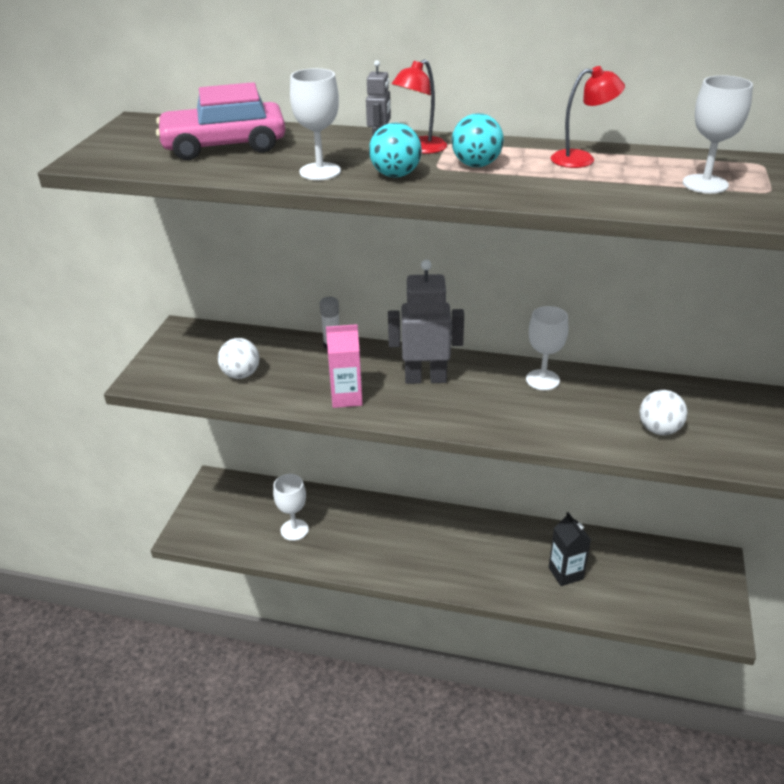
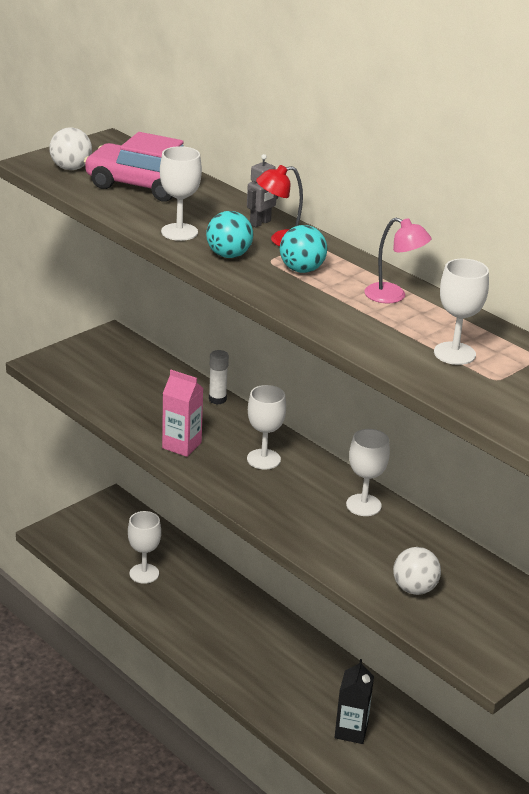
camera: 30 degrees right, 5 degrees down
(241, 374) = (119, 391): white ball -> white ball (71, 168)
(425, 378) = (263, 459): grey robot -> white goblet
(581, 159) = (393, 296): red lamp -> pink lamp

